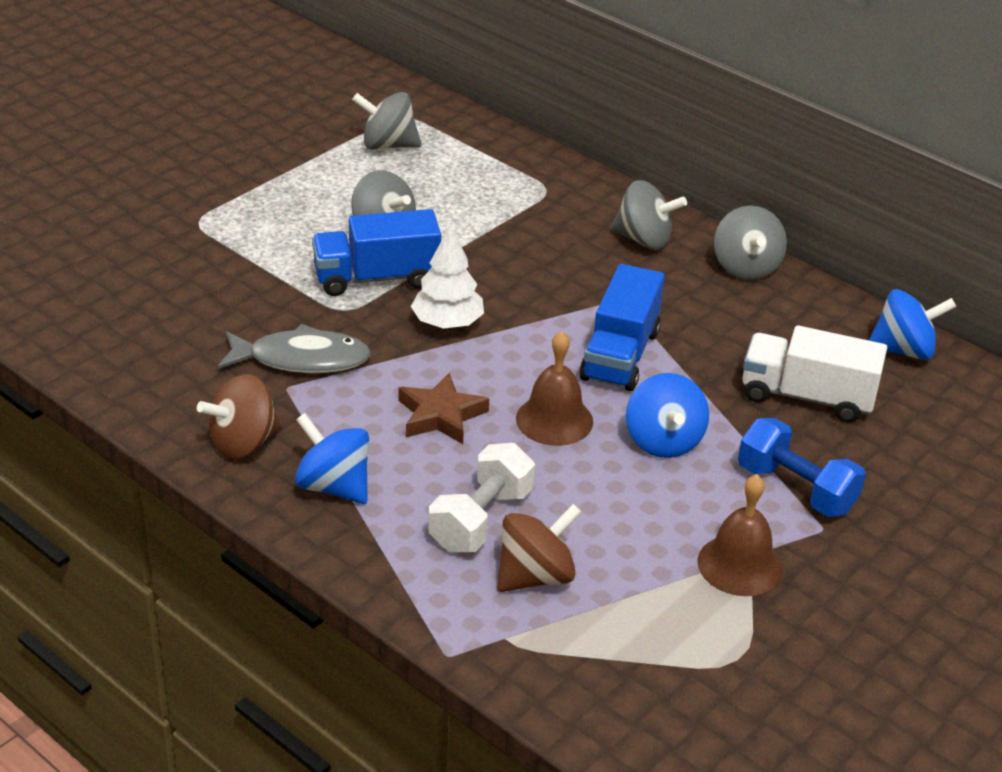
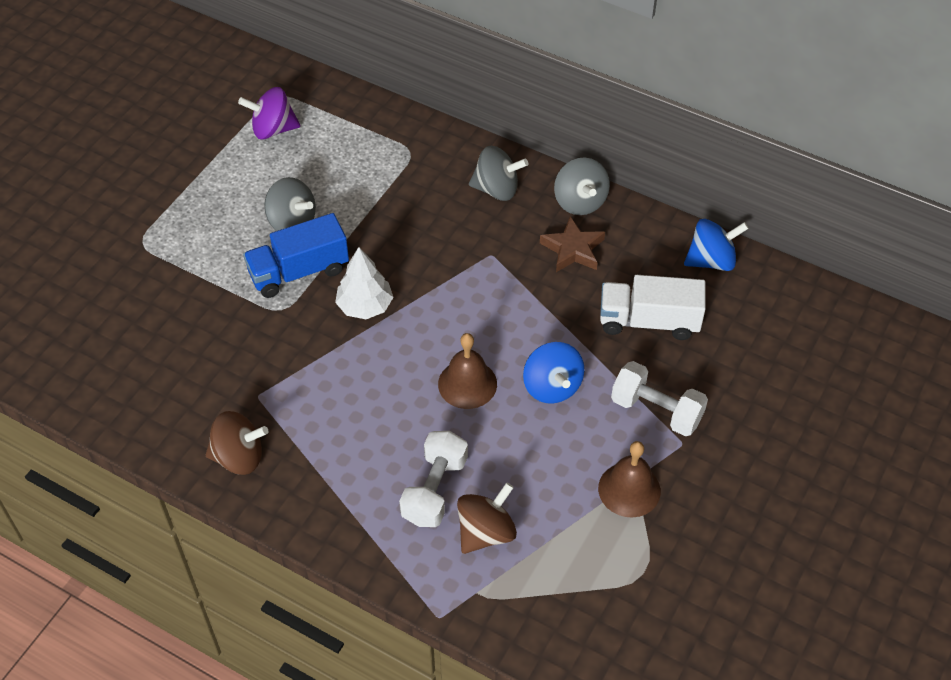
camera: 10 degrees left, 15 degrees up
(243, 443) = (239, 457): brown spinning top -> brown spinning top turned 135 degrees counterclockwise
(302, 359) = (262, 366): grey fish -> none
(333, 486) = (318, 483): blue spinning top -> none
(388, 145) = (273, 129): grey spinning top -> purple spinning top
(441, 415) = (381, 398): brown star -> brown star (573, 249)
(620, 355) = (503, 310): blue truck -> none
(796, 489) = (656, 410): blue dumbbell -> white dumbbell

